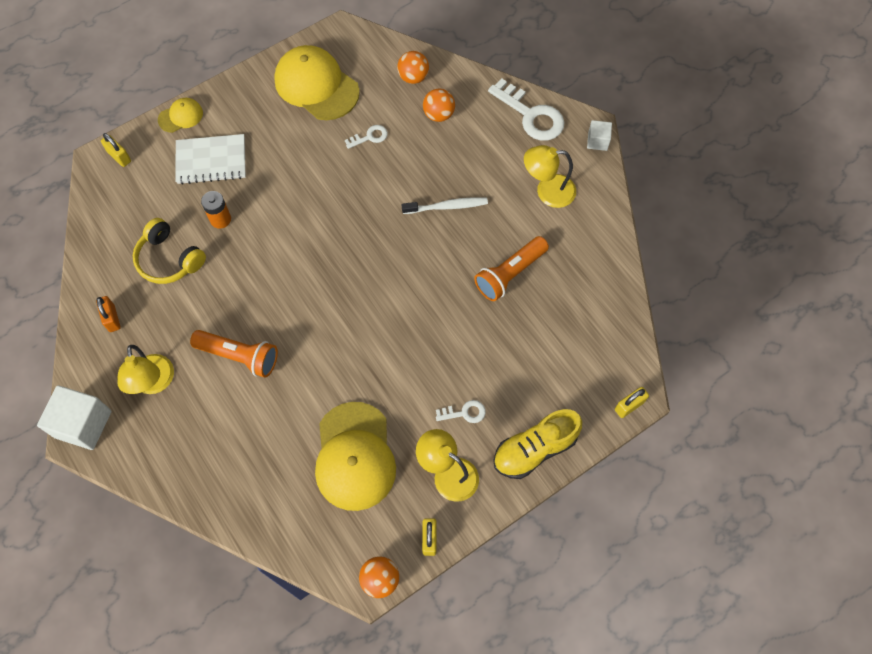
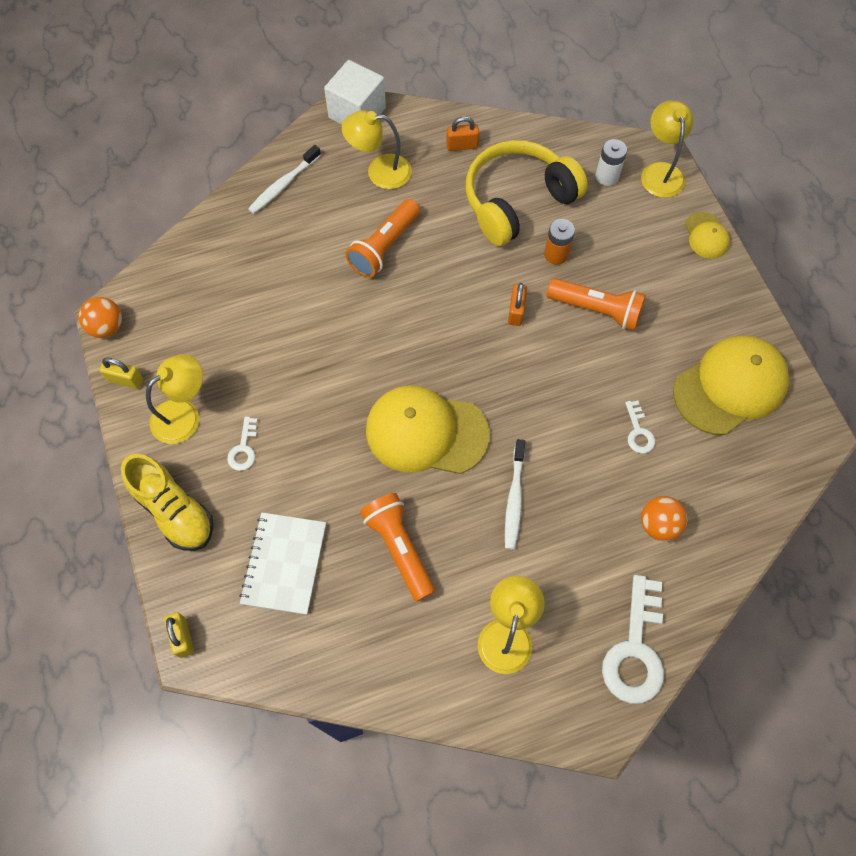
camera: 105 degrees right, 0 degrees up
(119, 157) = (660, 172): yellow padlock -> yellow lamp
(130, 195) = (607, 176): none -> white battery
(169, 259) = (517, 201): yellow headphones -> yellow headphones, size x1.53
(184, 468) = (283, 185): none -> white toothbrush
(211, 160) = (637, 257): white notebook -> white notebook (284, 564)
(269, 180) = (597, 310): none -> orange flashlight
(283, 238) = (516, 311): none -> orange padlock
(354, 456) = (237, 330): yellow cap -> yellow cap (426, 432)
(413, 77) = (726, 507): orange ball -> none
(531, 115) = (635, 650): white key -> white key turned 45 degrees counterclockwise
(534, 449) = (174, 511): yellow shoe -> yellow shoe turned 150 degrees clockwise
(597, 141) = (573, 733): white cube -> none

